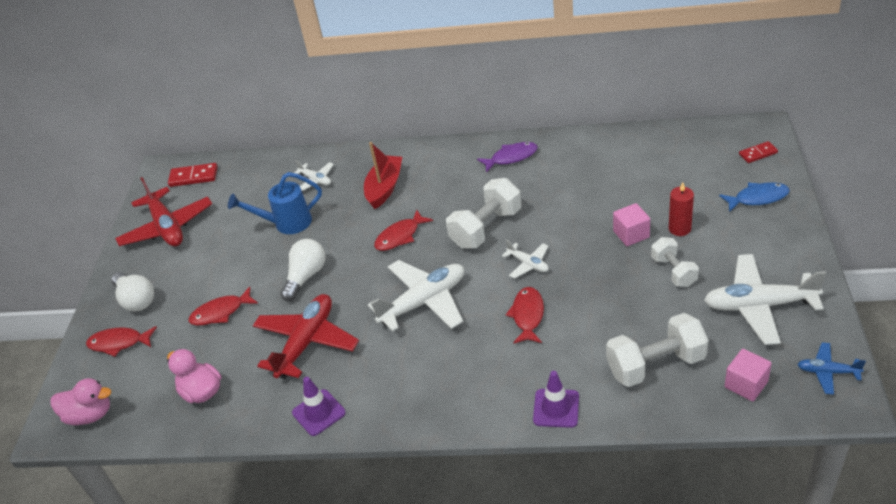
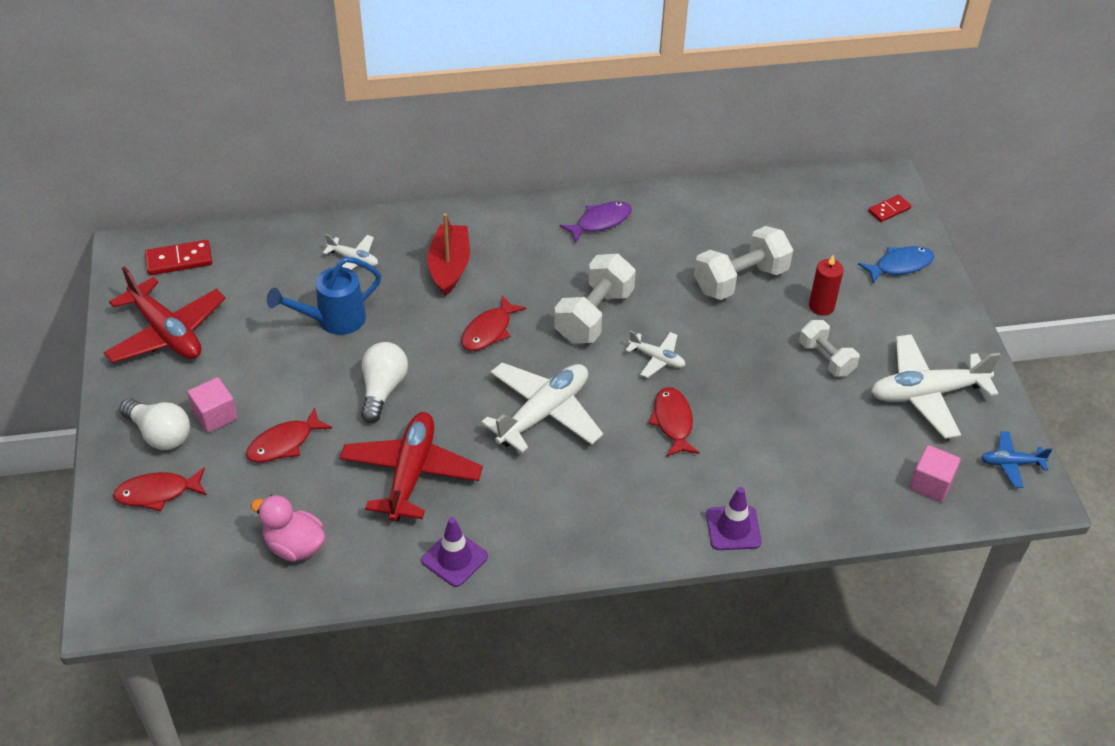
camera: 20 degrees left, 5 degrees up
(90, 415) = (153, 588): pink duck -> none
(631, 234) = (768, 316): pink cube -> pink cube (215, 416)
(655, 365) = (831, 469): white dumbbell -> white dumbbell (740, 280)

